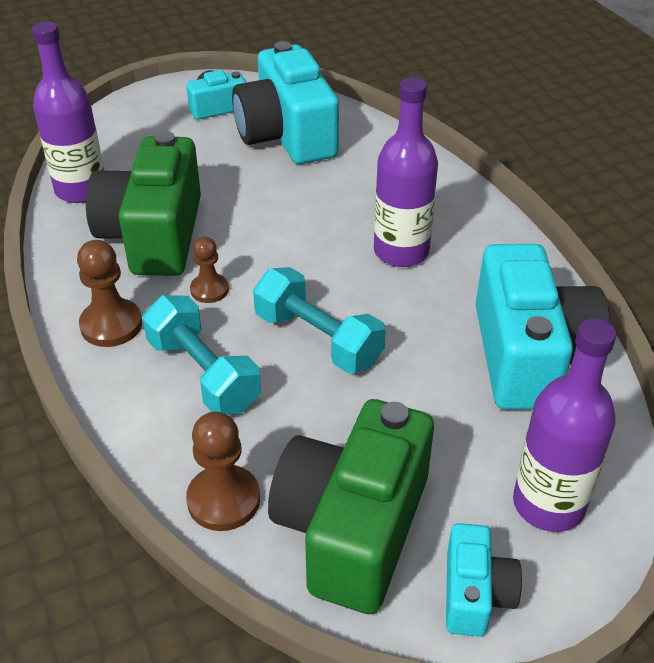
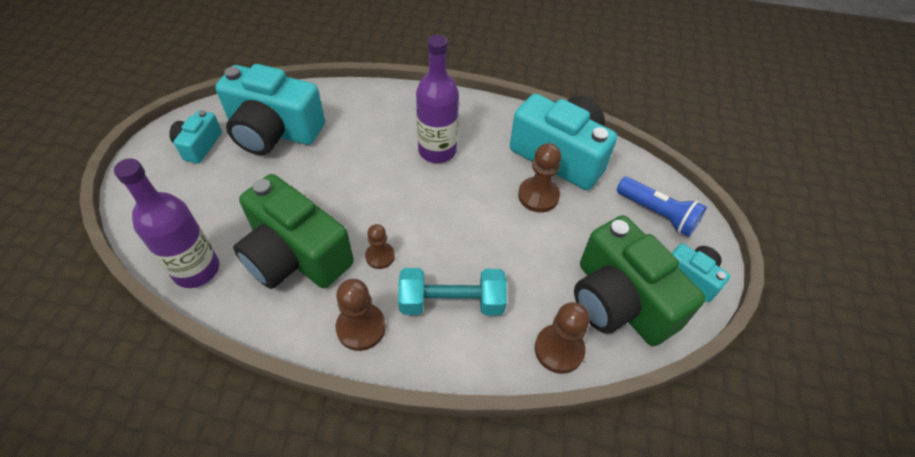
camera: 55 degrees left, 10 degrees up
(318, 339) = (472, 231): turquoise dumbbell -> none
(435, 368) = (538, 196): none -> brown pawn
(548, 504) = (657, 214): purple bottle -> blue flashlight

